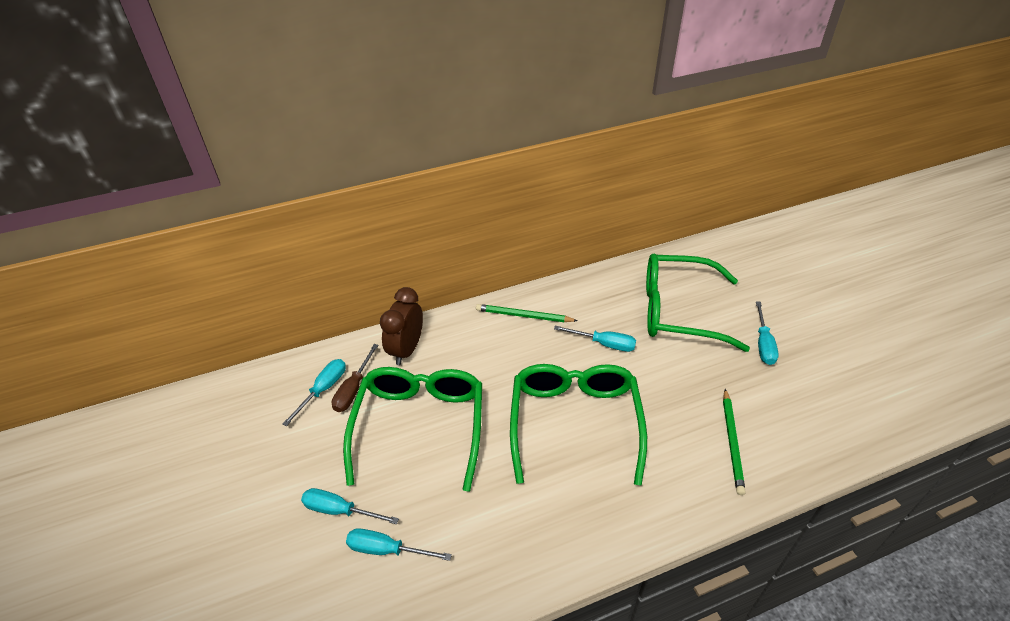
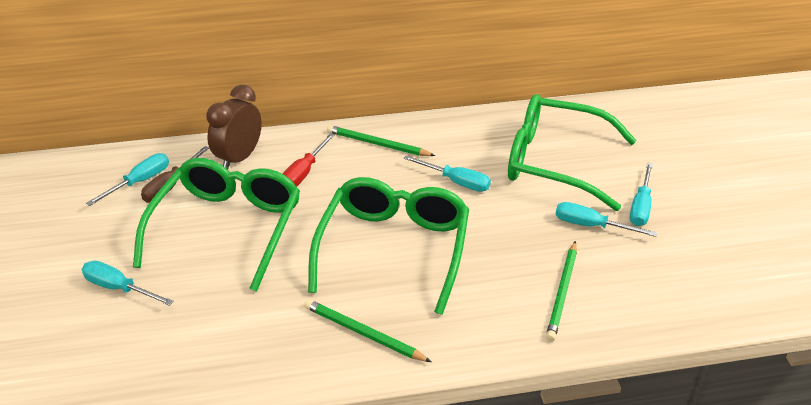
camera: 10 degrees right, 5 degrees down
(387, 549) = (153, 328): turquoise screwdriver -> turquoise screwdriver (591, 226)
(469, 355) = (304, 172): none -> red screwdriver
(579, 518) = (363, 333): none -> green pencil

